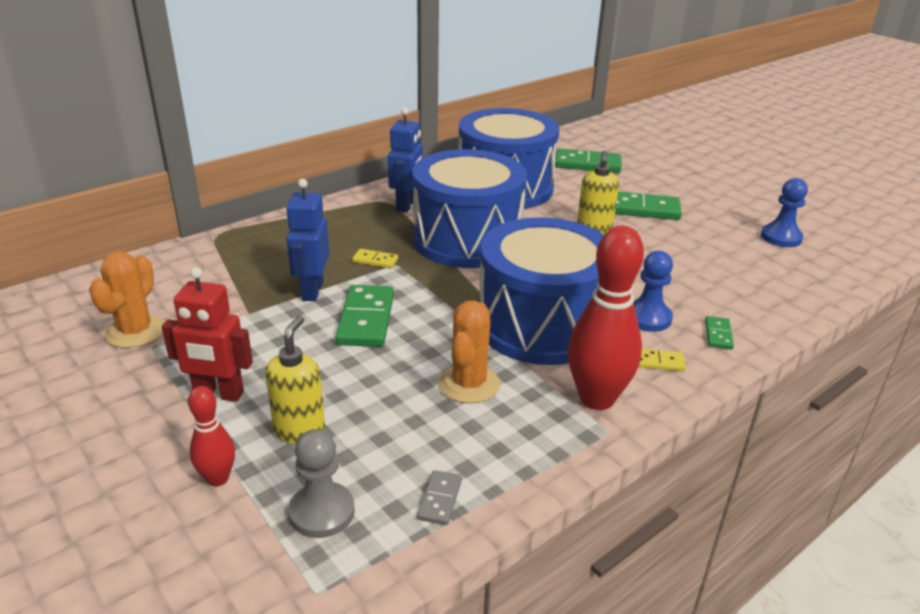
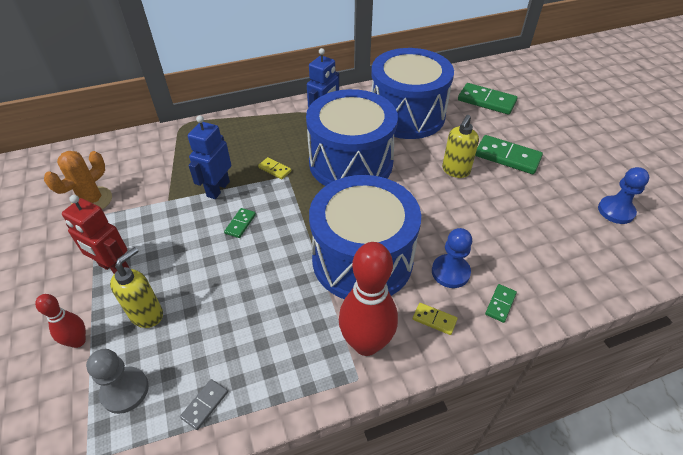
camera: 20 degrees right, 15 degrees up
(366, 319) = (240, 224): green domino -> green domino, size x0.50
(469, 384) = (280, 303): orange cactus -> none

